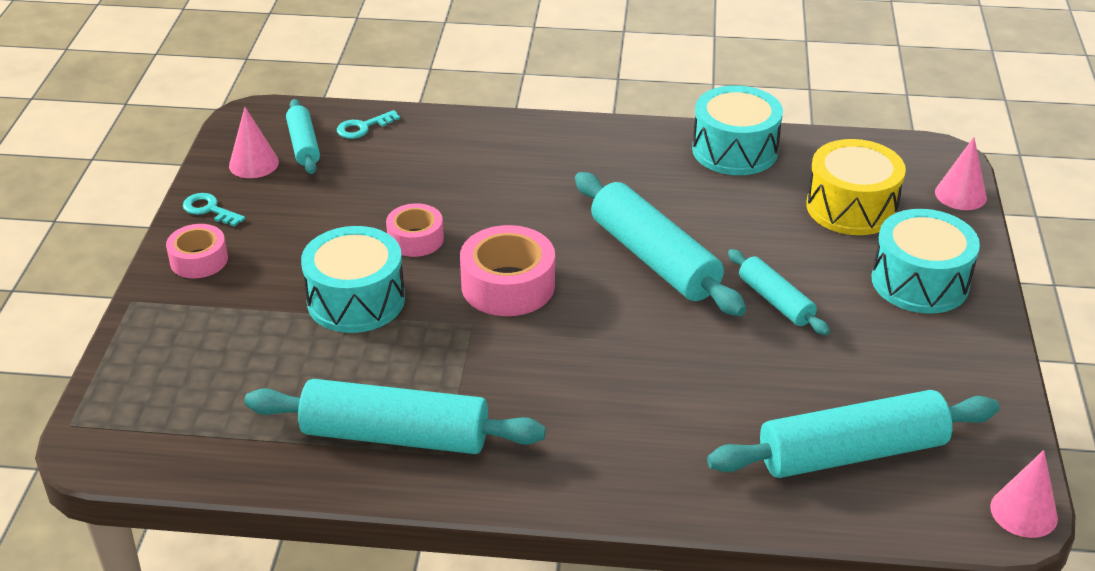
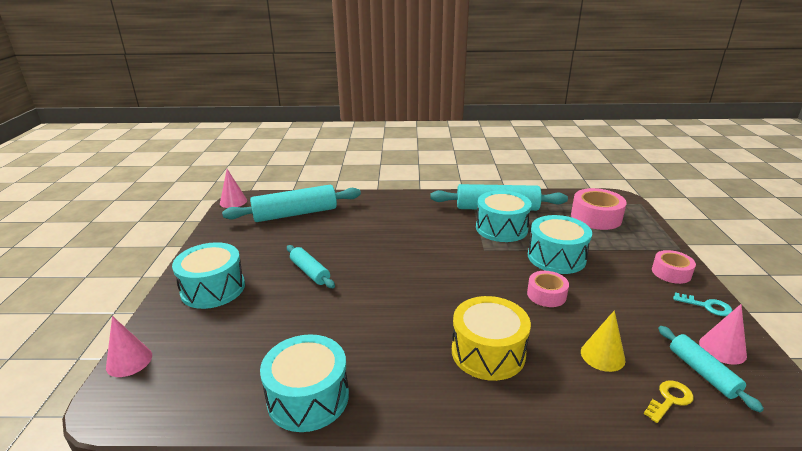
camera: 175 degrees right, 10 degrees down
(363, 127) = (670, 399): turquoise key -> yellow key
(398, 166) = (602, 355): none -> yellow cone
(415, 374) = (501, 228): none -> turquoise drum
(508, 285) = (472, 270): pink tape -> pink tape (596, 217)
(654, 259) = (383, 292): turquoise rolling pin -> none
(851, 207) = (228, 342): yellow drum -> yellow drum (488, 352)

